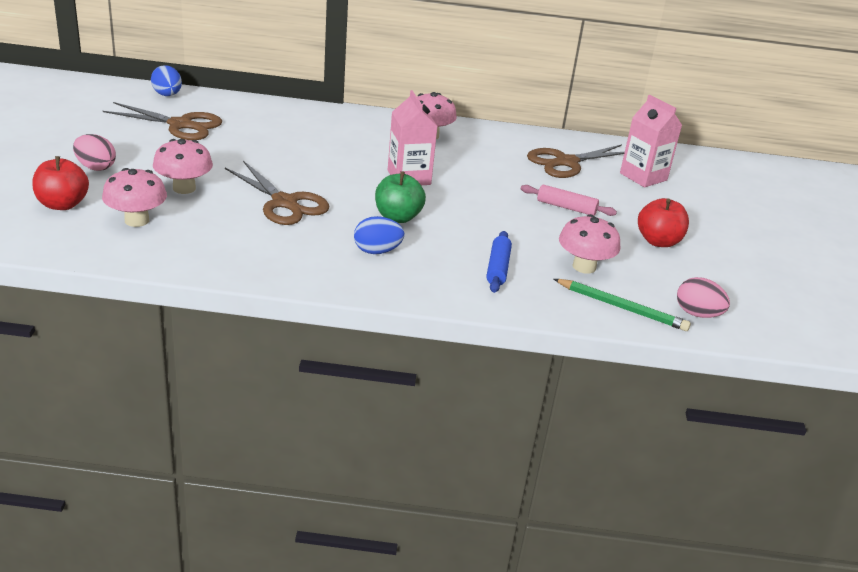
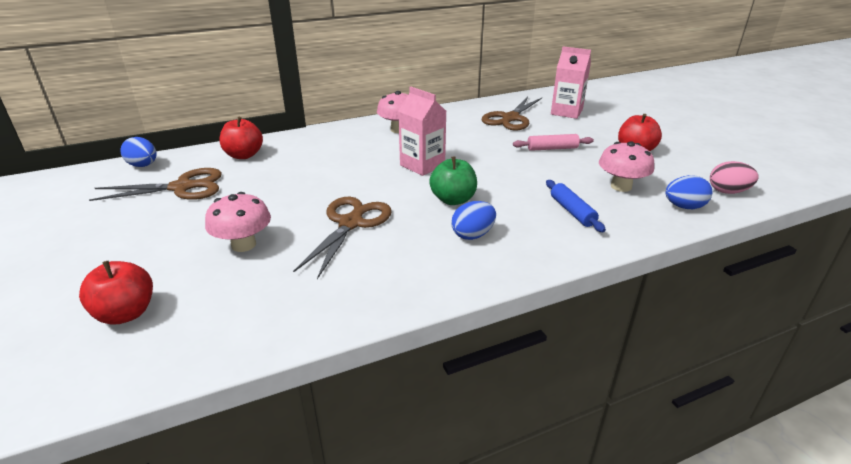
camera: 25 degrees left, 0 degrees up
(95, 167) = (130, 258): pink egg -> none
(137, 220) = (227, 297): pink mushroom -> none
(257, 113) = (244, 155): none -> red apple
(285, 203) = (351, 223): brown scissors -> brown scissors turned 90 degrees counterclockwise
(621, 307) = (684, 207): green pencil -> blue egg

